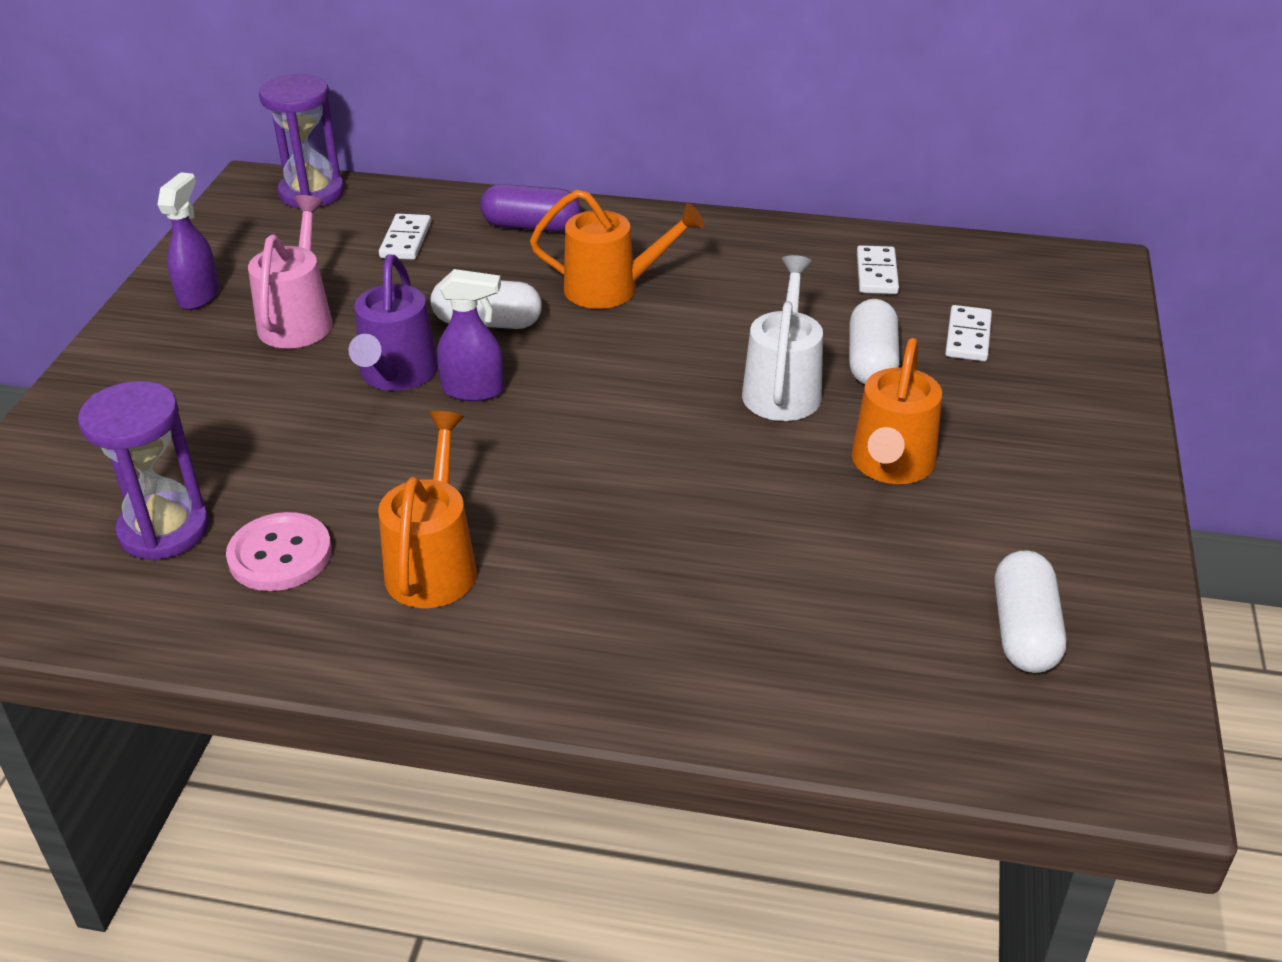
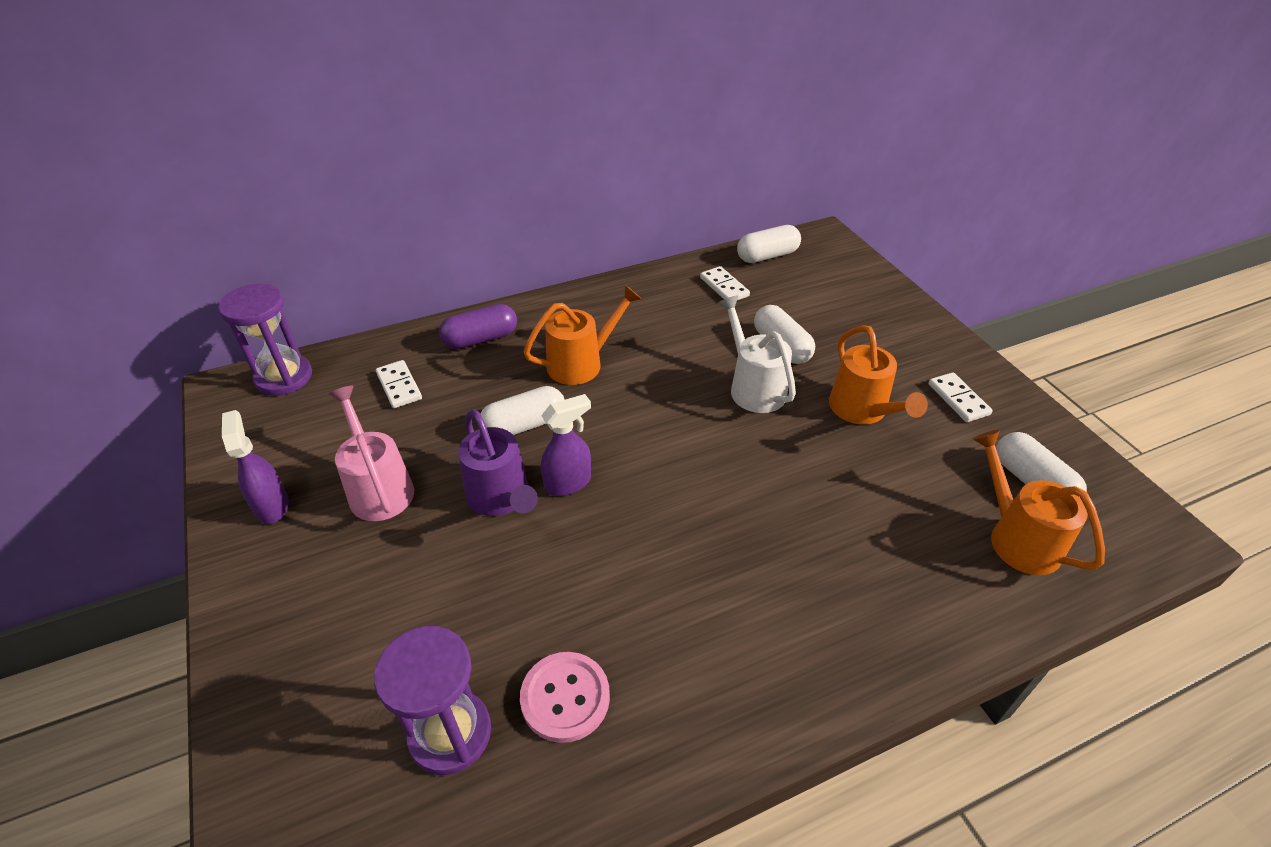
camera: 35 degrees left, 5 degrees up
(434, 563) = (680, 635): orange watering can -> orange watering can (1016, 537)
(968, 337) = (812, 308): white domino -> white domino (958, 399)
(980, 259) = (767, 256): none -> white capsule

